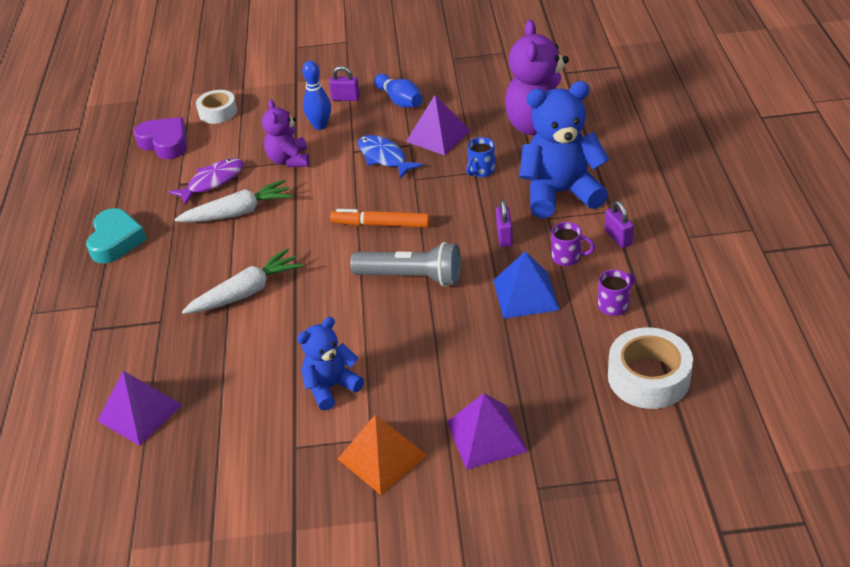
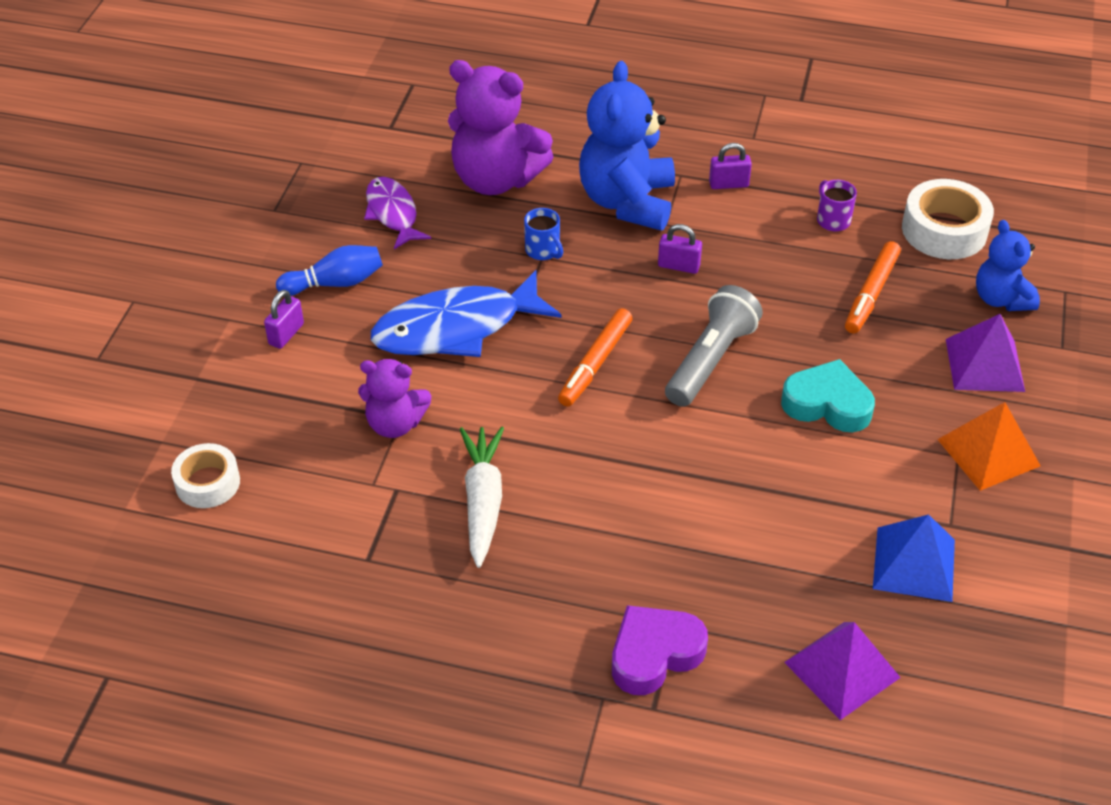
camera: 75 degrees left, 5 degrees up
(116, 241) = (464, 657): turquoise heart -> turquoise heart (827, 404)
(165, 143) = (244, 561): purple heart -> purple heart (654, 654)
(212, 182) = (389, 518): purple fish -> purple fish (393, 213)
(246, 292) = (660, 521): white carrot -> none
(320, 126) = (334, 375): blue bowling pin -> none
(331, 387) = (867, 472): blue teddy bear -> blue teddy bear (1001, 299)
(384, 157) = (456, 328): blue fish -> blue fish, size x1.67
(438, 136) = (444, 268): purple pyramid -> none
(525, 294) = (785, 277): blue pyramid -> blue pyramid (914, 564)
(535, 347) = (871, 293): none -> orange marker
(567, 257) = (741, 229): purple mug -> none

